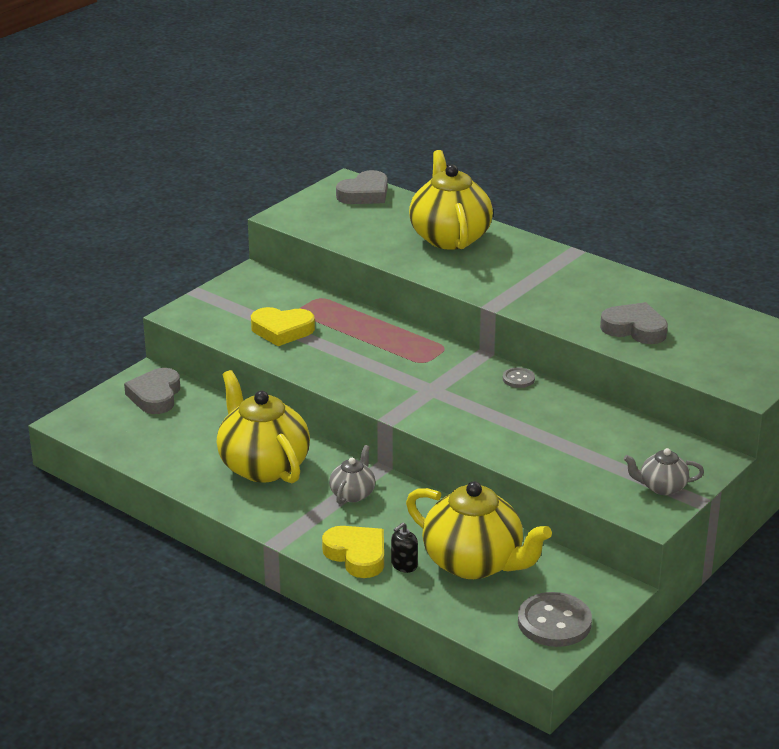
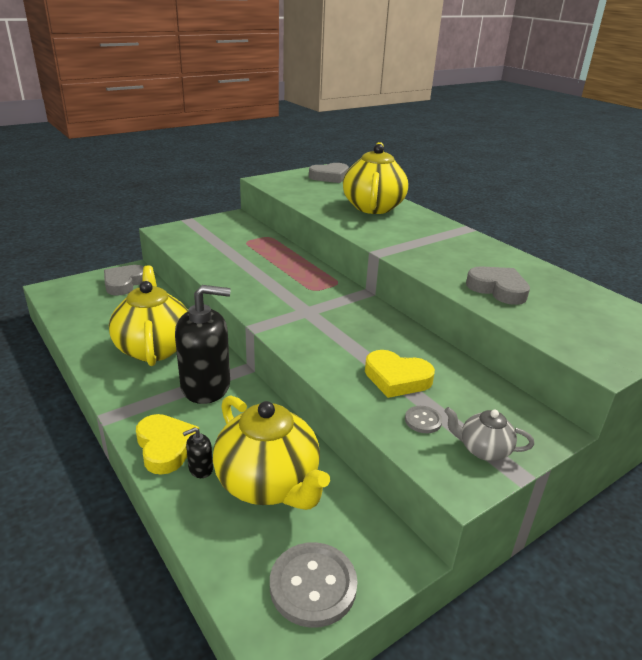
camera: 15 degrees right, 0 degrees up
(282, 330) = (224, 251): yellow heart -> yellow heart (397, 378)
(353, 494) = (206, 386): grey teapot -> black soap dispenser
(518, 379) = (385, 316): grey button -> grey button (423, 420)

